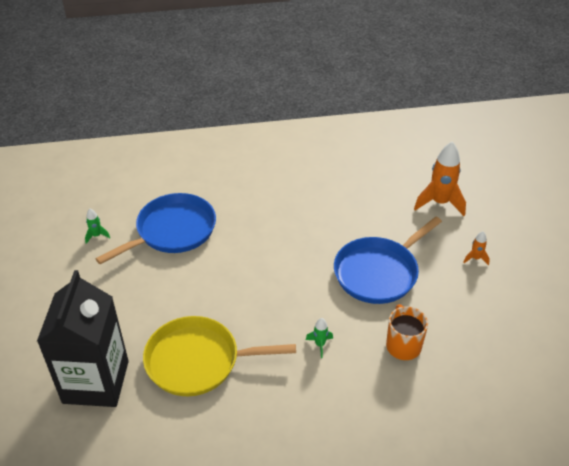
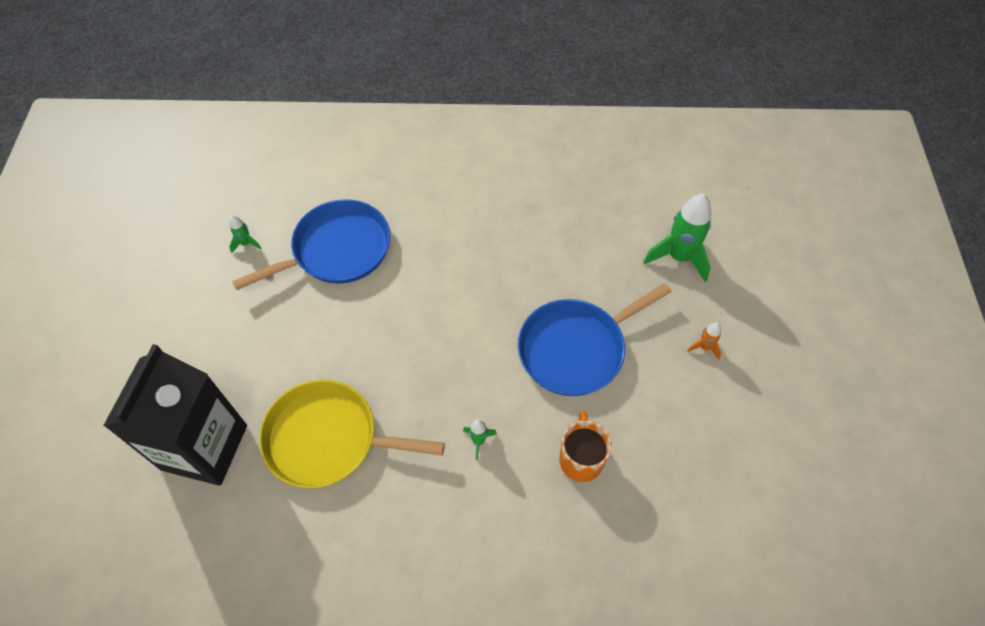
camera: 10 degrees right, 15 degrees up
(439, 203) = (678, 257): orange rocket -> green rocket

